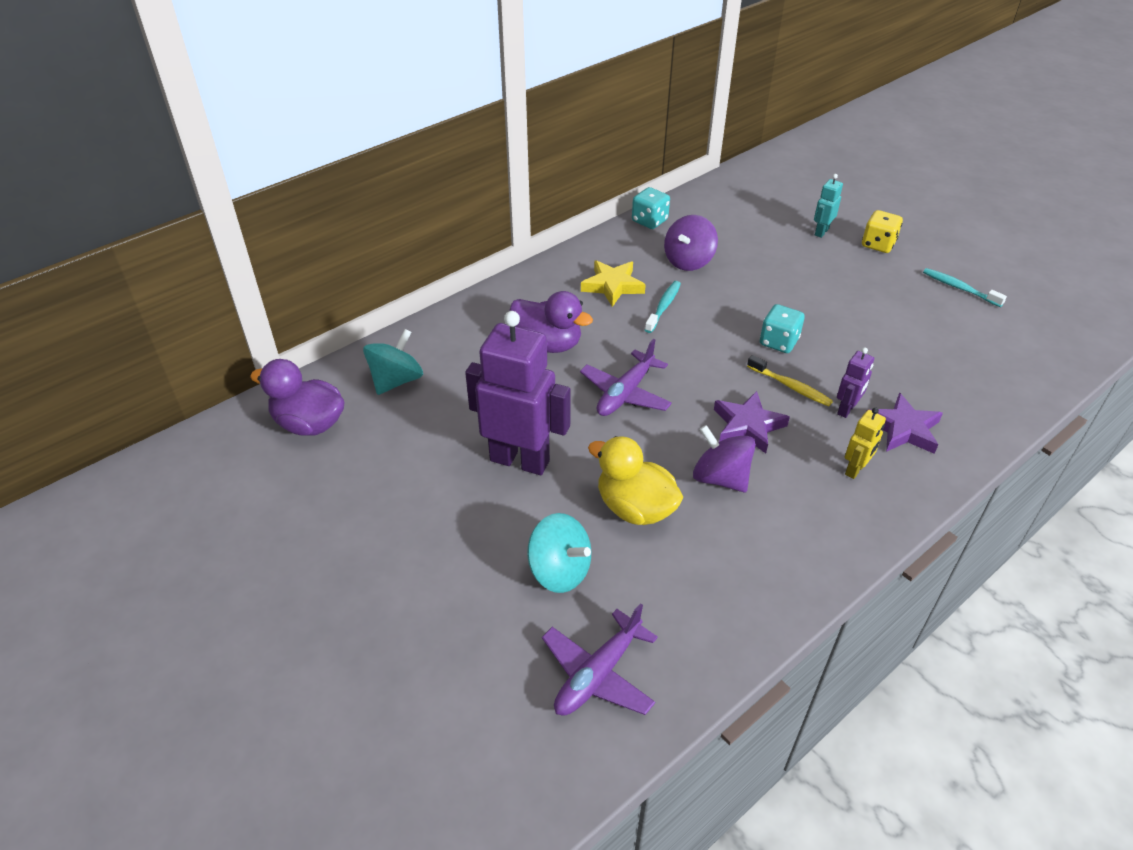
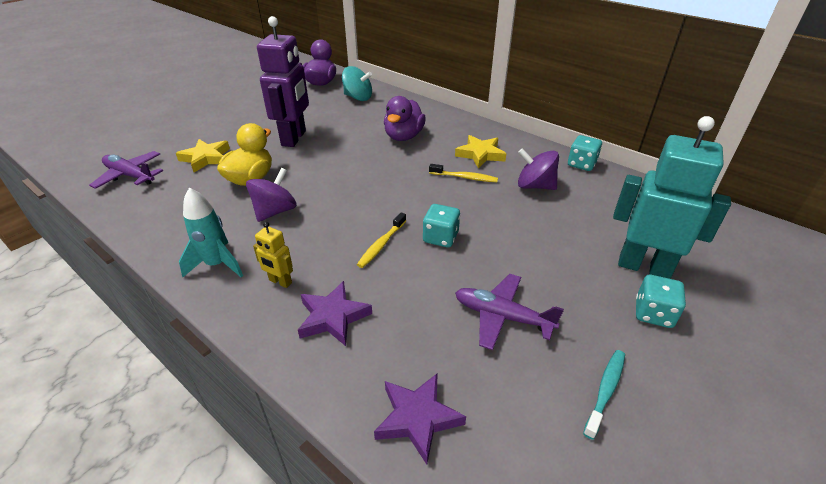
camera: 80 degrees right, 5 degrees down
(559, 571) = (206, 158): turquoise spinning top -> yellow star
(625, 393) = (359, 168): purple plane -> purple plane (502, 316)
(663, 307) = (465, 177): turquoise toothbrush -> yellow toothbrush
(747, 426) = (330, 222): purple star -> purple star (417, 418)
(821, 232) = (644, 266): turquoise robot -> turquoise robot, size x2.21
(828, 528) = (217, 264): none -> turquoise rocket
(846, 409) = (356, 278): purple robot -> none
(878, 244) = (653, 313): yellow dice -> turquoise dice

